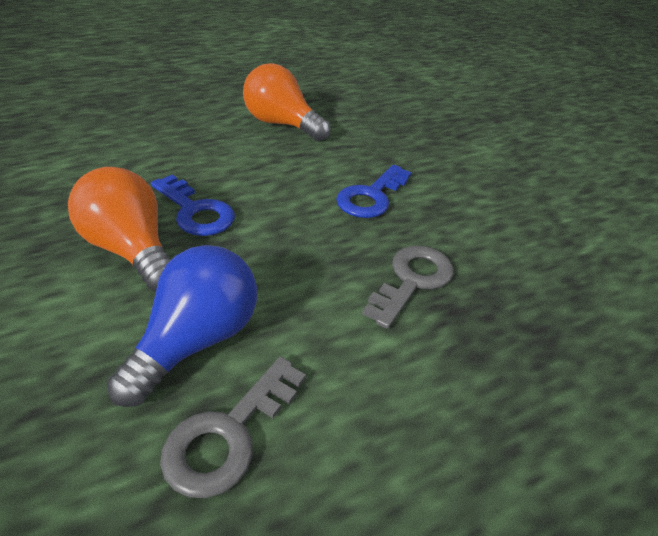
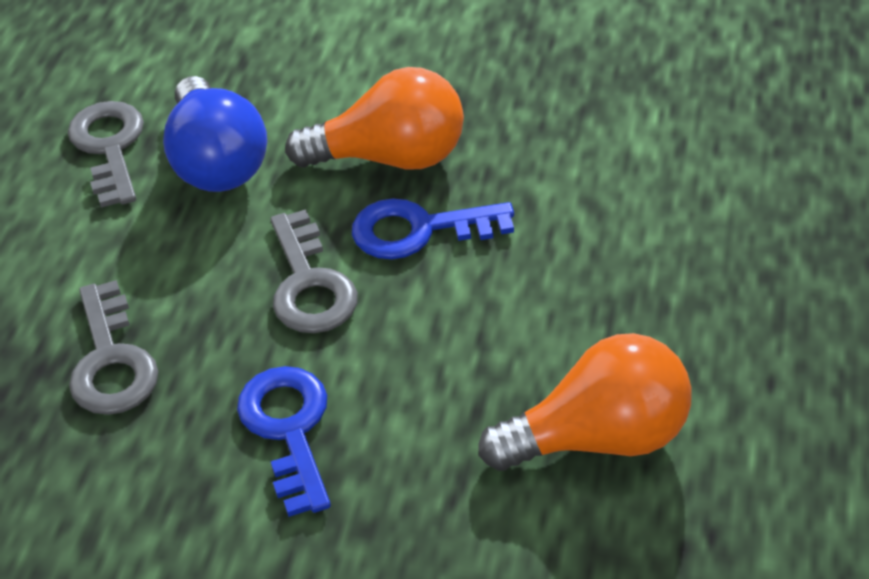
camera: 135 degrees right, 5 degrees up
(276, 232) = (310, 285): none -> grey key

